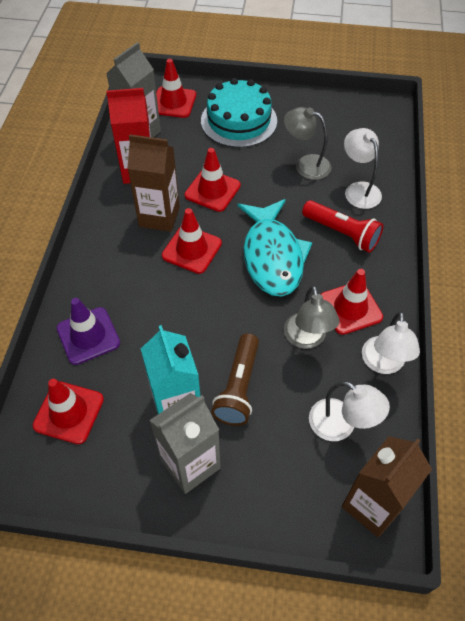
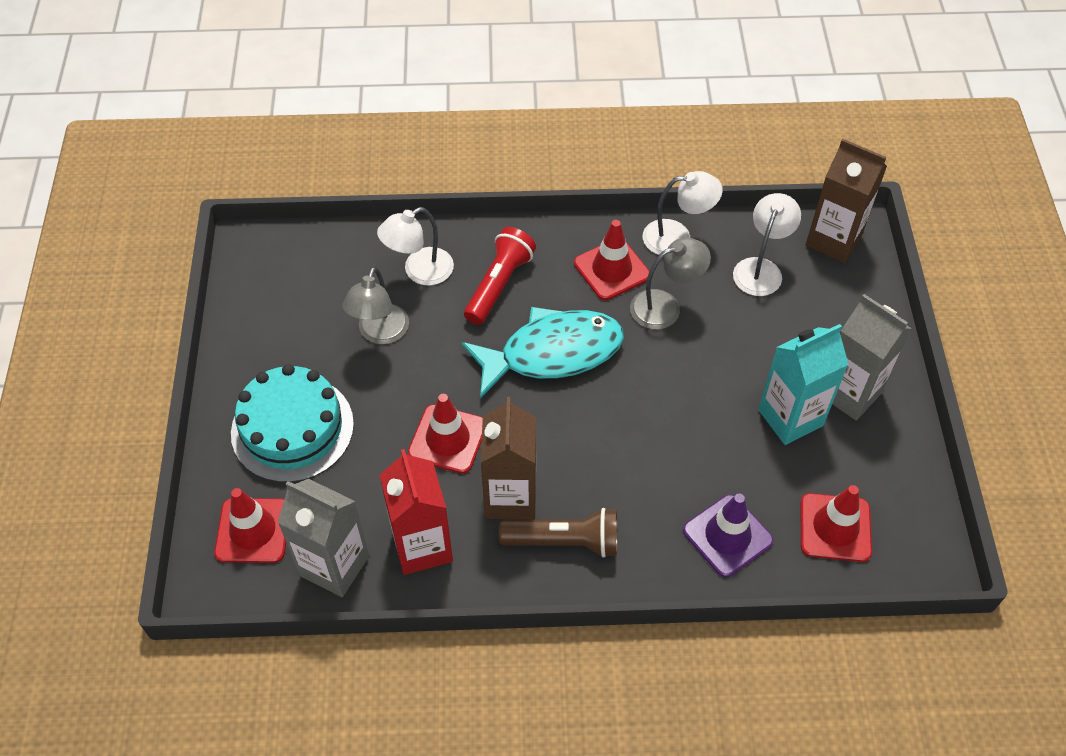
camera: 100 degrees left, 0 degrees up
(192, 249) = (561, 445): red traffic cone -> none
(238, 387) = (746, 363): brown flashlight -> brown flashlight (564, 541)

